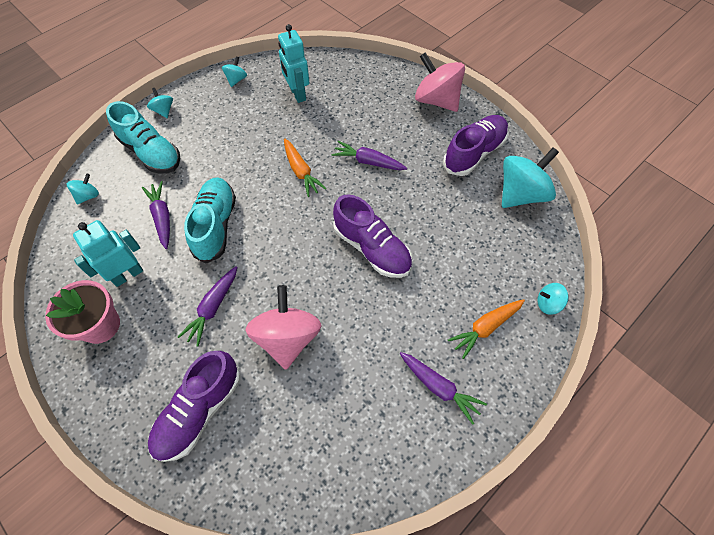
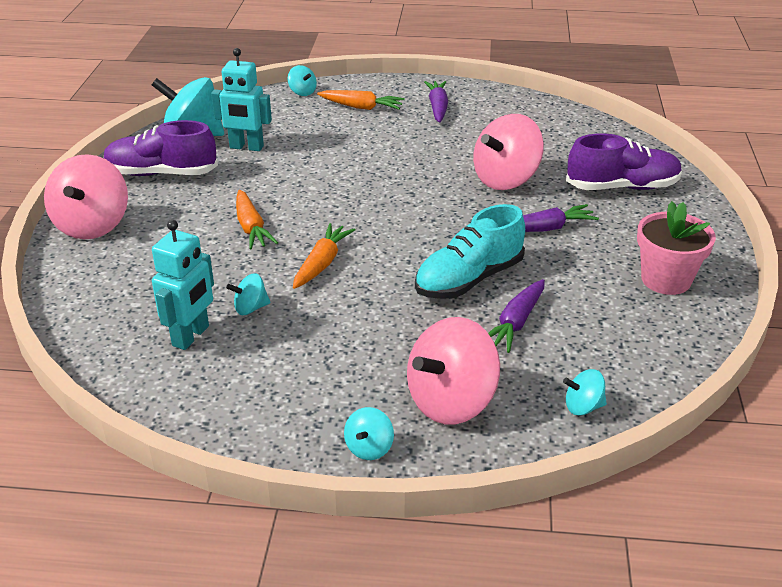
camera: 130 degrees left, 25 degrees down
(128, 275) = (603, 299): turquoise robot -> turquoise robot (246, 147)
(151, 153) = (451, 401): turquoise shoe -> pink spinning top
(236, 80) = (221, 414): turquoise spinning top -> turquoise spinning top (250, 308)
(368, 162) = (251, 227): purple carrot -> orange carrot
(372, 248) = (360, 179): purple shoe -> none

